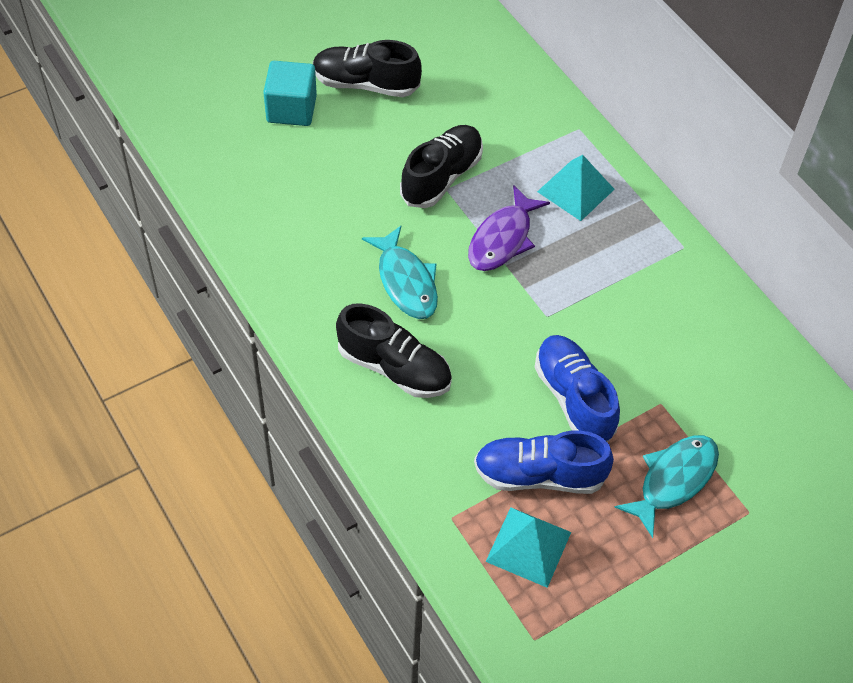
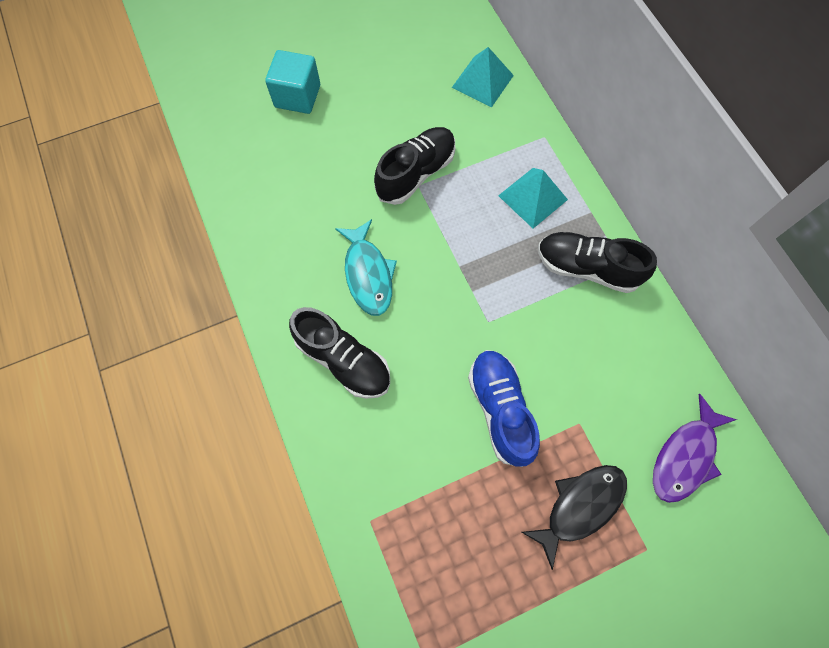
camera: 10 degrees right, 15 degrees up
(365, 84) = (365, 78): black shoe -> black shoe (586, 268)
(502, 238) = (460, 239): purple fish -> purple fish (685, 456)
(528, 546) = (435, 560): turquoise pyramid -> turquoise pyramid (482, 81)
(539, 475) = (456, 486): blue shoe -> none
(673, 480) = (580, 506): turquoise fish -> black fish

